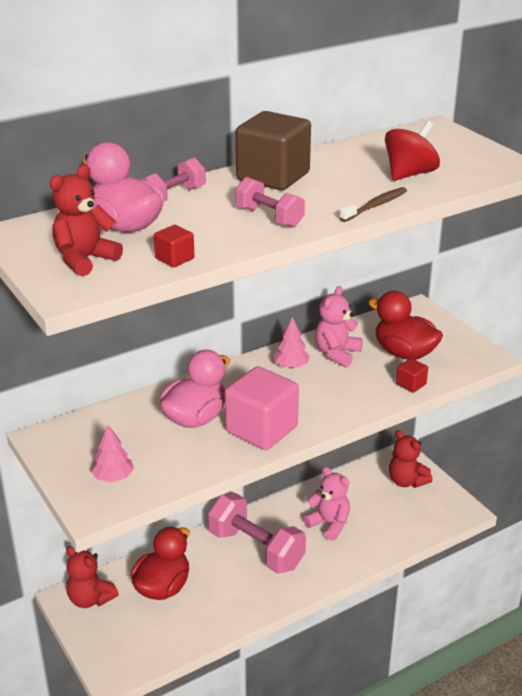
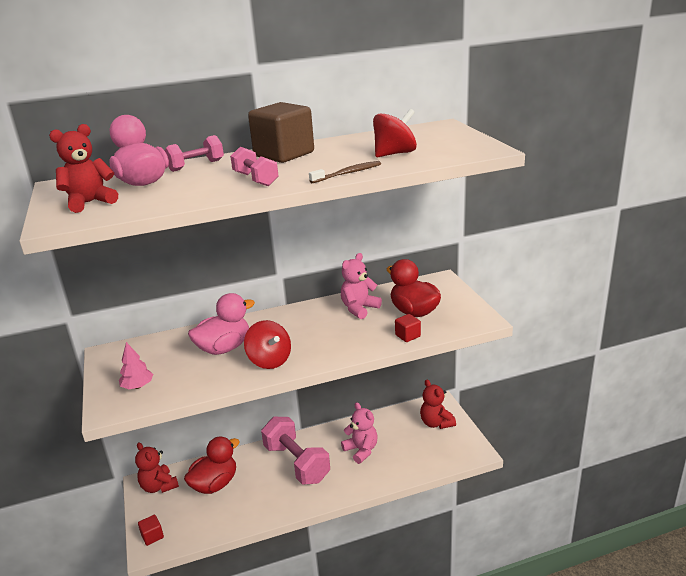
camera: 15 degrees right, 5 degrees down
(174, 259) = (156, 204): red cube -> red cube (152, 536)
(261, 429) = (269, 360): pink cube -> red spinning top
(291, 366) = (318, 315): pink tree -> none

